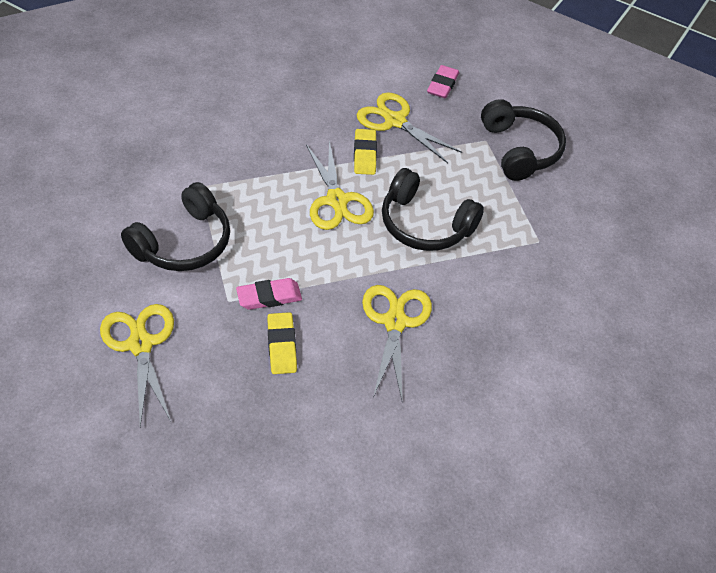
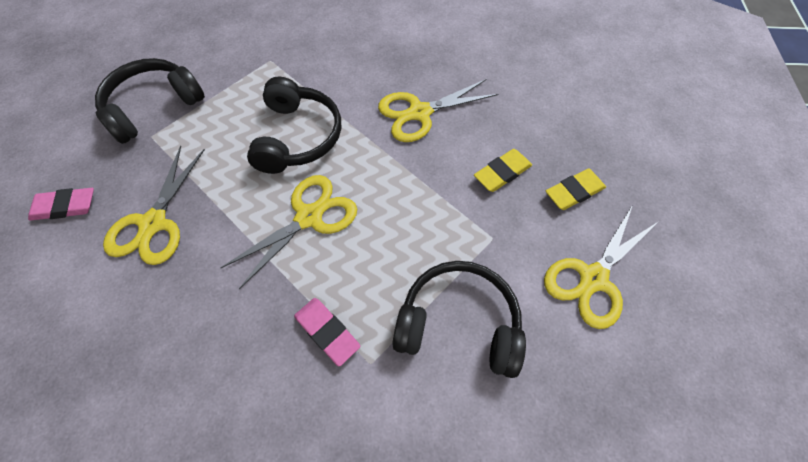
camera: 115 degrees left, 10 degrees up
(269, 297) = (463, 209): pink eraser -> pink eraser (327, 332)
(365, 155) = (225, 225): yellow eraser -> yellow eraser (574, 192)

